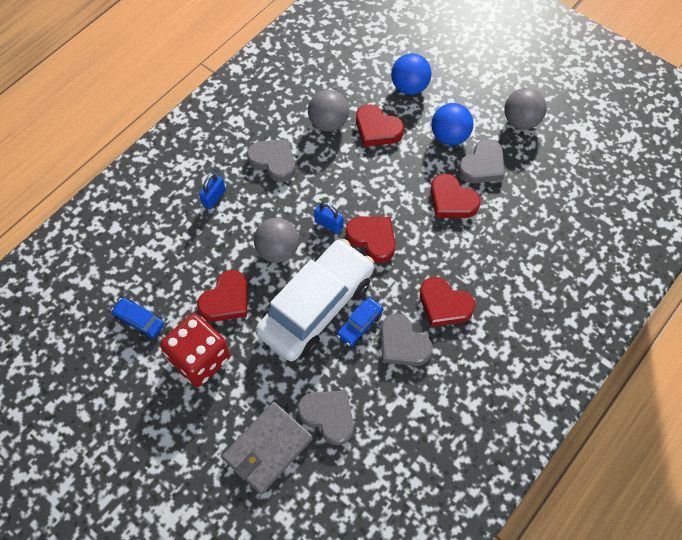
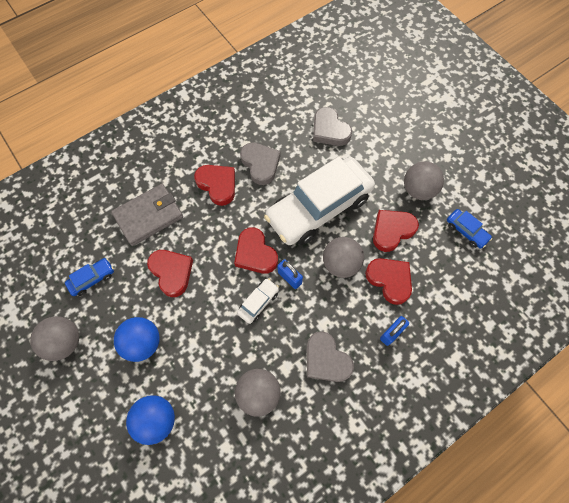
camera: 165 degrees left, 5 degrees up
(200, 359) = (418, 190): red dice -> grey ball
(267, 448) = (376, 121): grey wallet -> grey wallet (149, 216)
(353, 194) = (258, 302): none -> white car
(359, 324) = (288, 186): blue car -> blue car (92, 279)
(377, 129) = (211, 372): red heart -> red heart (389, 280)
(482, 166) = (127, 301): grey heart -> none

